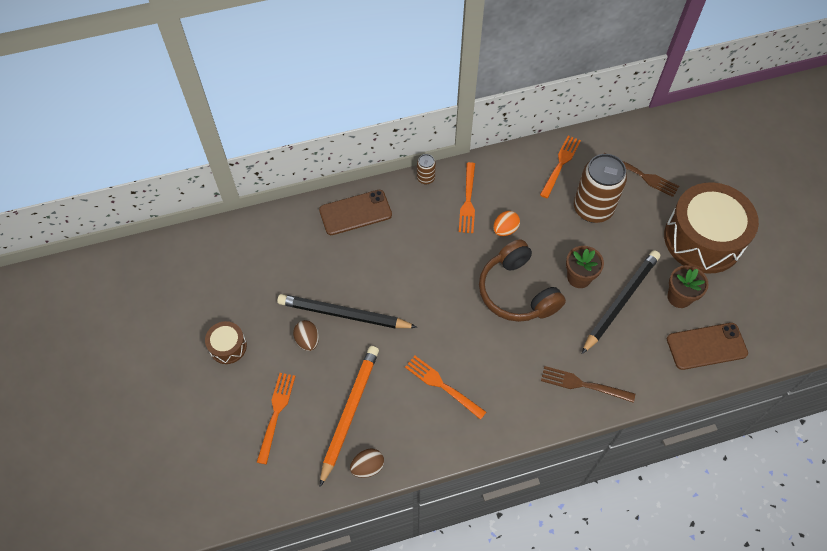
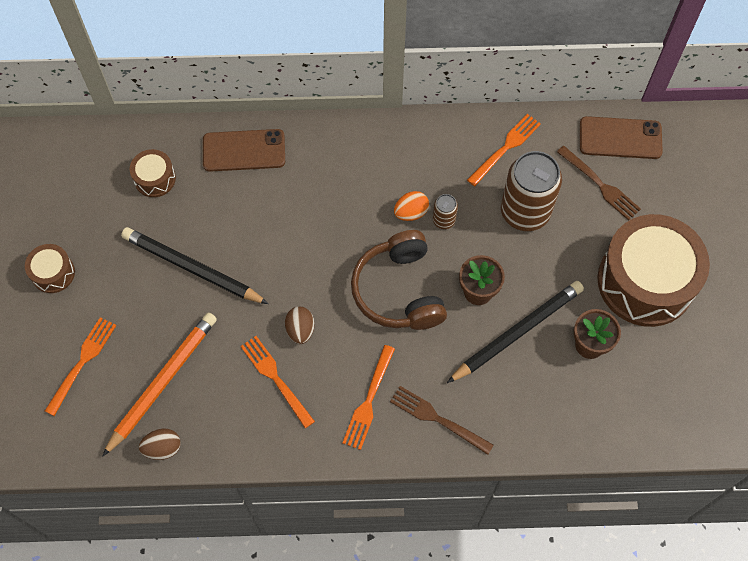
camera: 15 degrees right, 5 degrees up
(289, 251) = (155, 179): none -> brown drum
(307, 340) = (142, 288): brown egg -> brown egg (300, 330)
(425, 178) = (339, 128): brown can -> brown can (443, 220)
(468, 200) = (379, 167): orange fork -> orange fork (369, 400)
(706, 346) = (600, 411): brown phone -> brown phone (620, 138)

